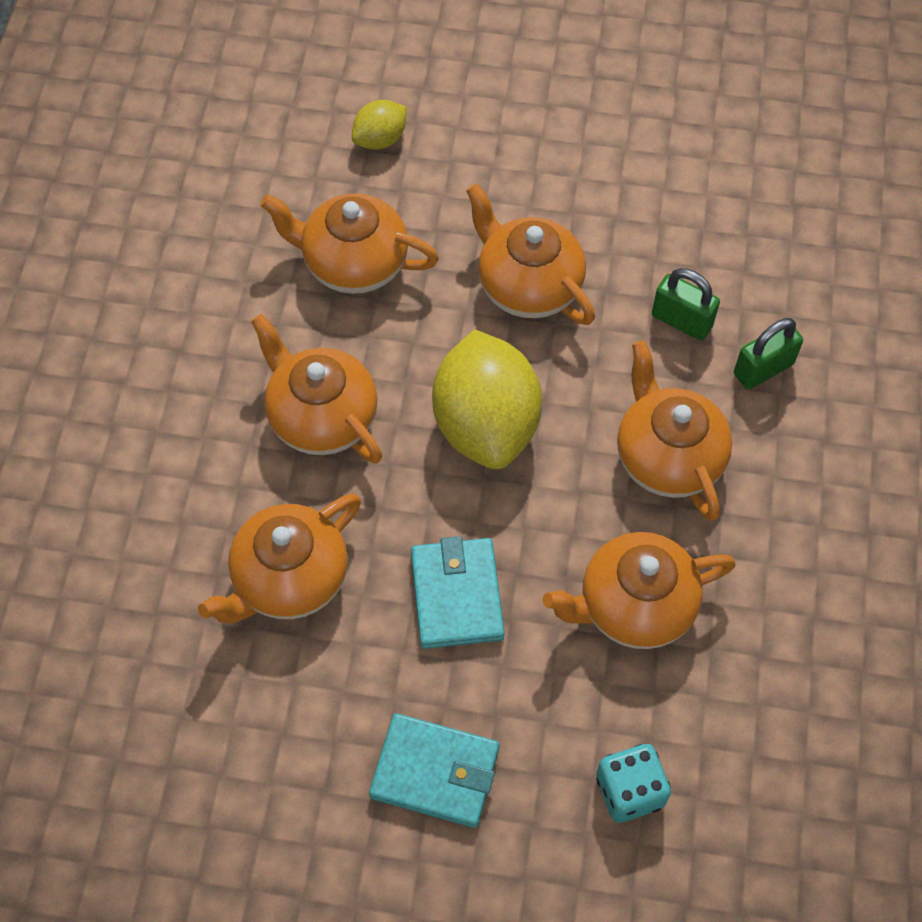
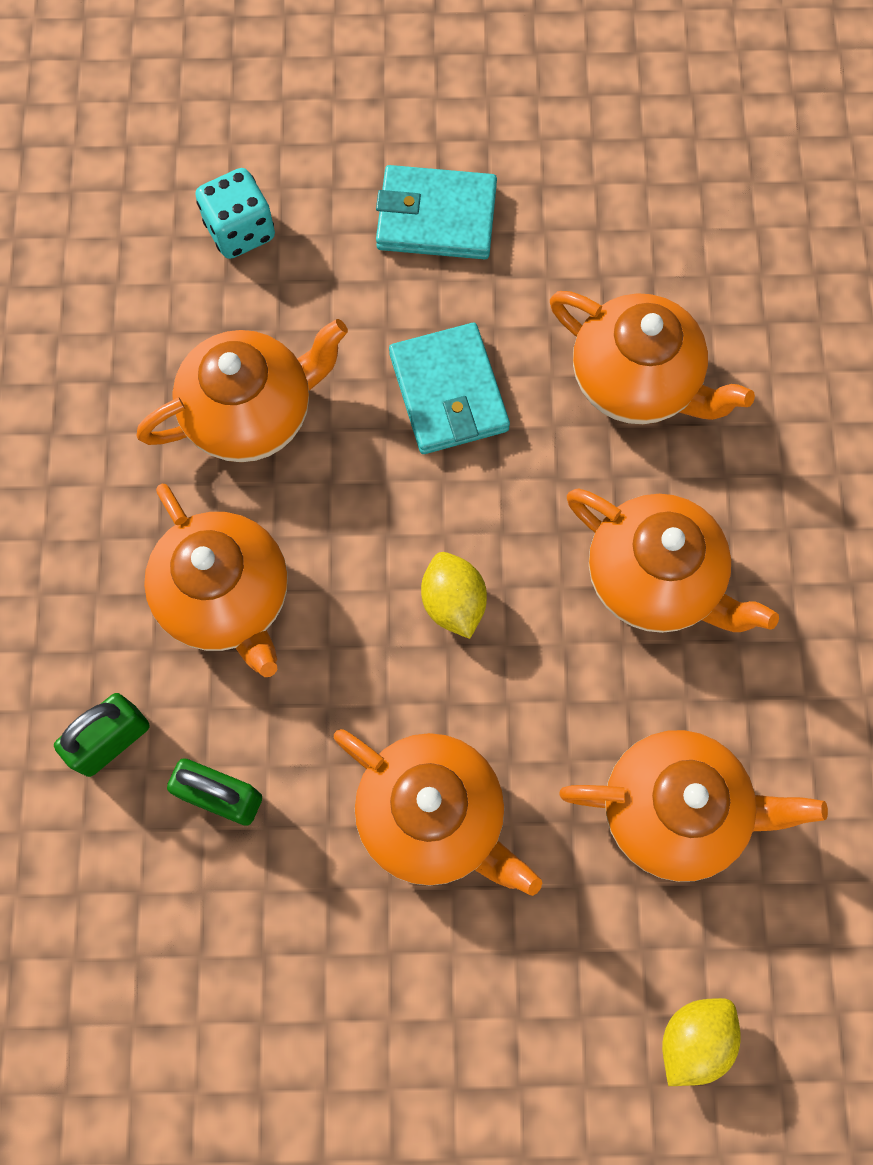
camera: 170 degrees right, 10 degrees up
(289, 578) = (636, 381): orange teapot -> orange teapot turned 90 degrees clockwise
(486, 424) = (453, 602): yellow lemon -> yellow lemon, size x0.48

